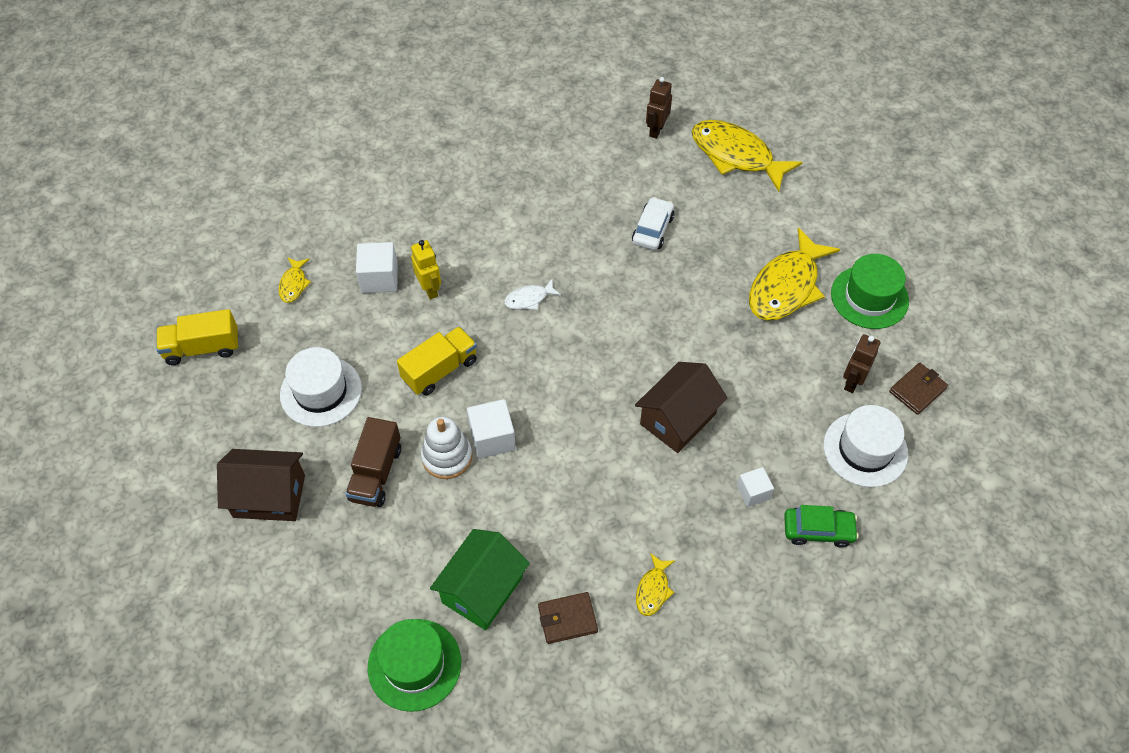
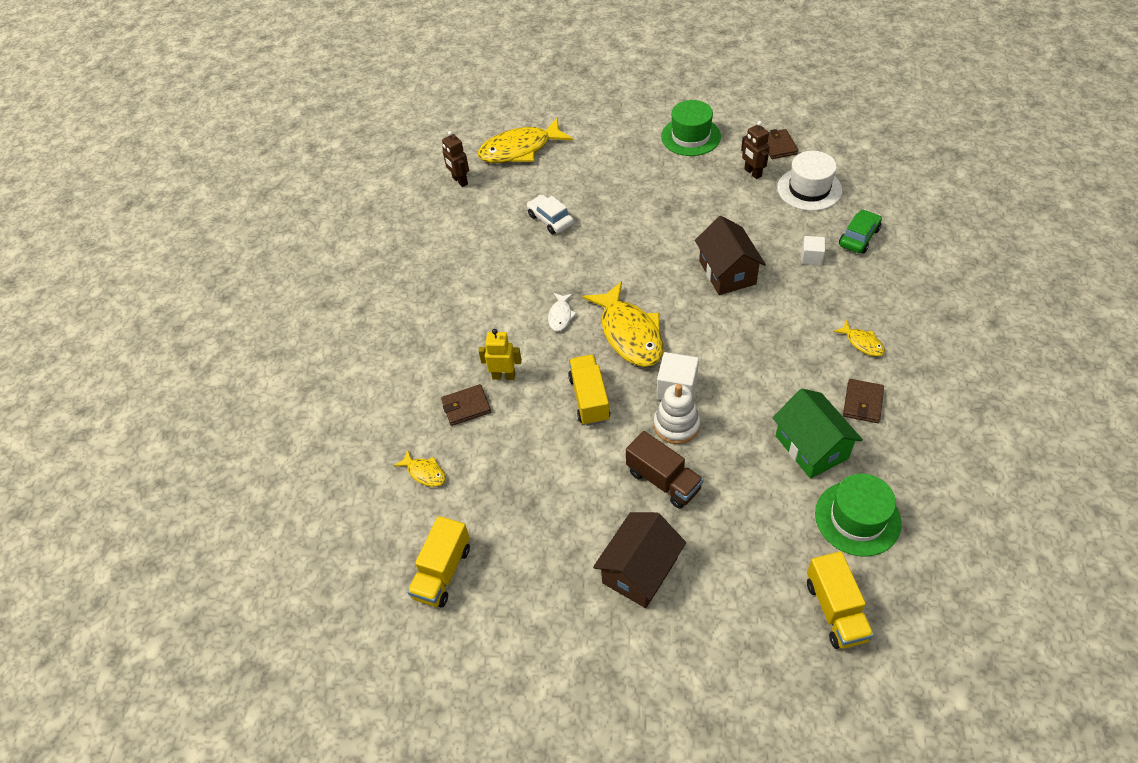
camera: 55 degrees left, 5 degrees down
(298, 680) = (835, 610): none -> yellow truck
(321, 391) = (555, 492): white hat -> none
(379, 278) = (466, 406): white cube -> brown wallet
(786, 286) = (653, 171): yellow fish -> yellow fish (629, 333)

